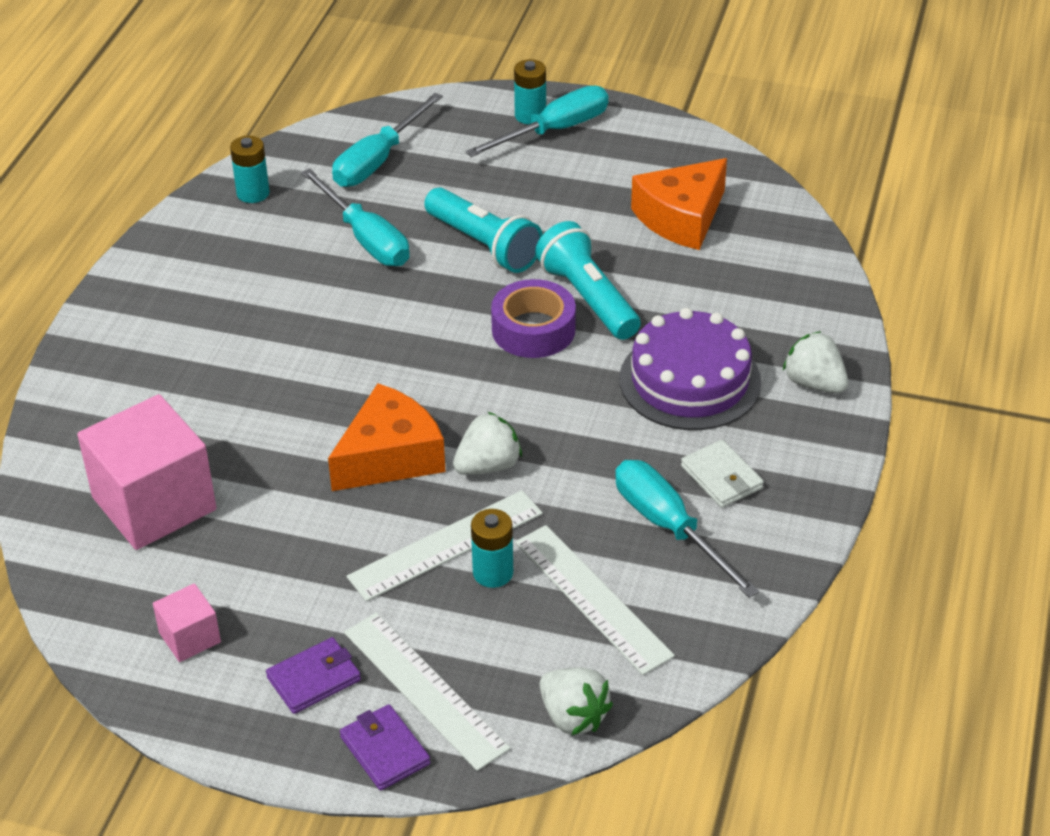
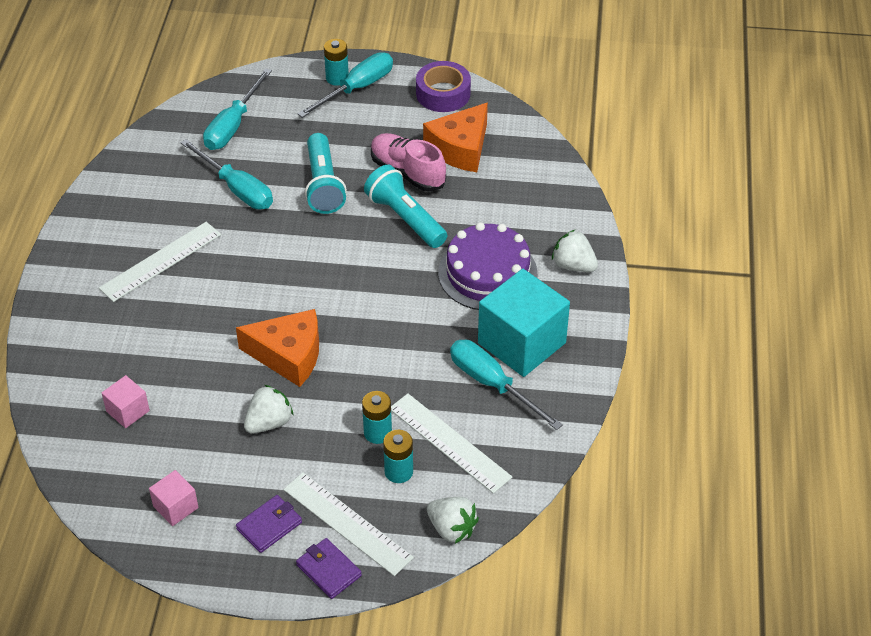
camera: 10 degrees left, 5 degrees up
(154, 503) = (128, 411): pink cube -> pink cube, size x0.47
(253, 193) = (146, 161): turquoise battery -> turquoise battery (398, 471)
(390, 456) = (288, 355): orange cheese -> orange cheese turned 60 degrees clockwise
(446, 545) = (341, 416): white ruler -> white ruler (161, 261)
(484, 245) = (323, 185): turquoise flashlight -> turquoise flashlight turned 45 degrees clockwise
(488, 466) = (359, 354): white strawberry -> white strawberry (269, 422)
(533, 329) = (371, 247): purple tape -> purple tape (443, 94)
(602, 240) = (407, 172): none -> pink shoe
(721, 477) = (521, 343): white wallet -> turquoise cube

